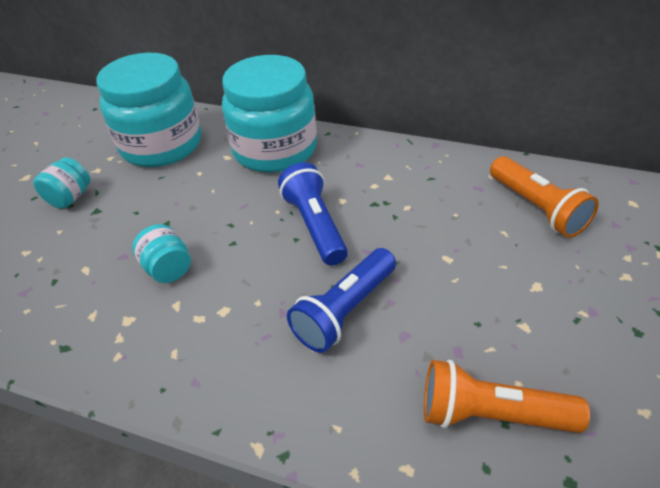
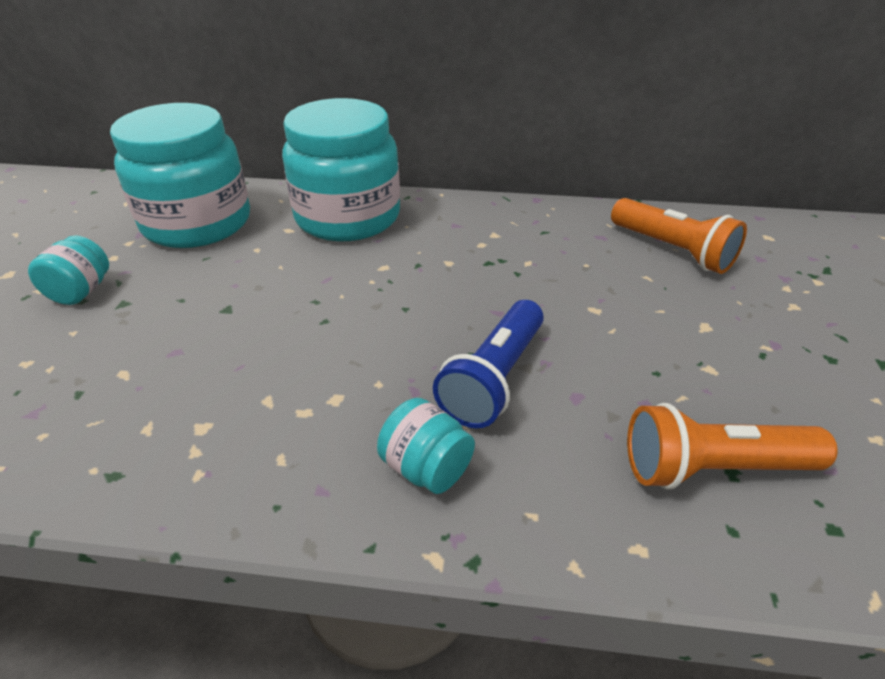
camera: 15 degrees left, 5 degrees down
(168, 268) = (244, 359): turquoise jar -> turquoise jar (426, 468)
(315, 225) = (424, 291): blue flashlight -> none

